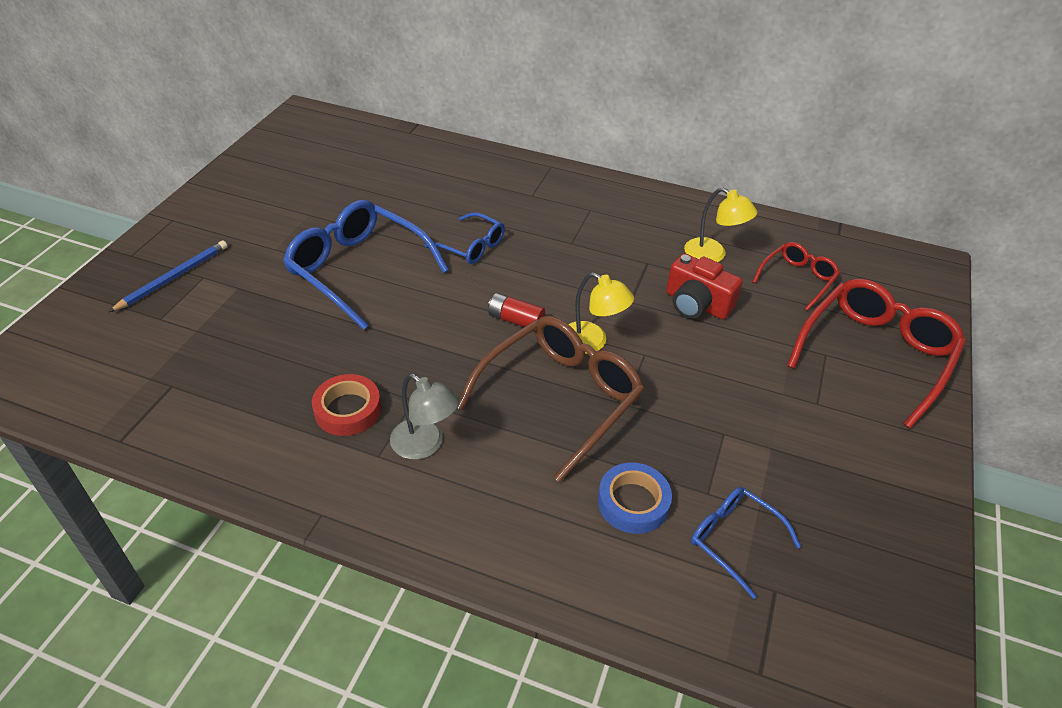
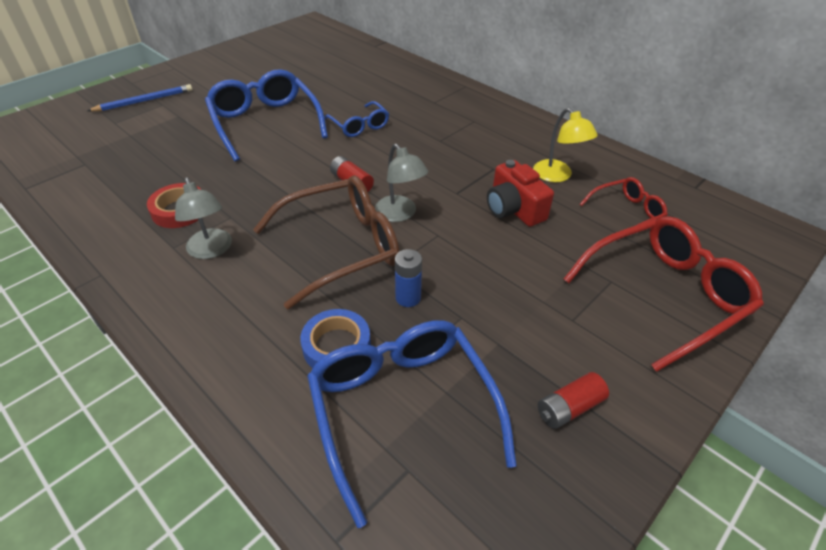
camera: 25 degrees right, 0 degrees up
(592, 342) = (400, 214): yellow lamp -> grey lamp
(663, 430) = (408, 298): none -> blue battery
(733, 540) = (402, 409): blue glasses -> blue glasses, size x1.85
(864, 486) = (569, 408): none -> red battery

